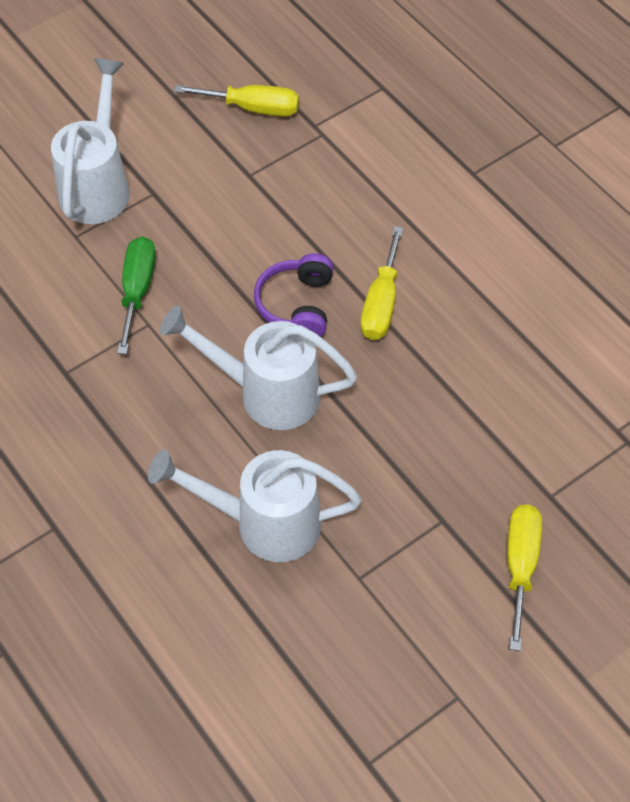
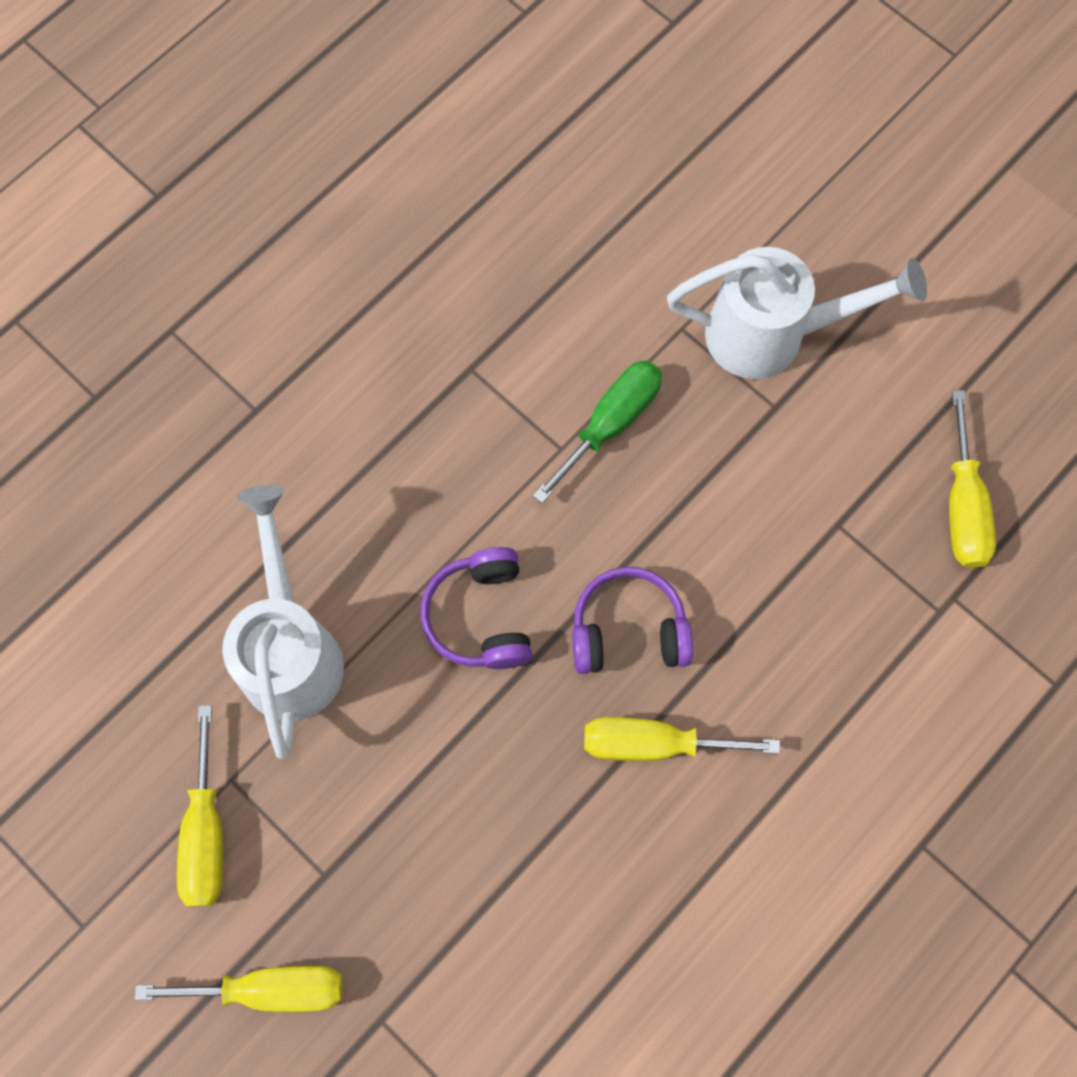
camera: 80 degrees right, 15 degrees up
(137, 291) = (610, 423): green screwdriver -> green screwdriver turned 45 degrees counterclockwise
(266, 393) = (481, 616): white watering can -> purple headphones
(397, 598) = (206, 832): none -> yellow screwdriver

